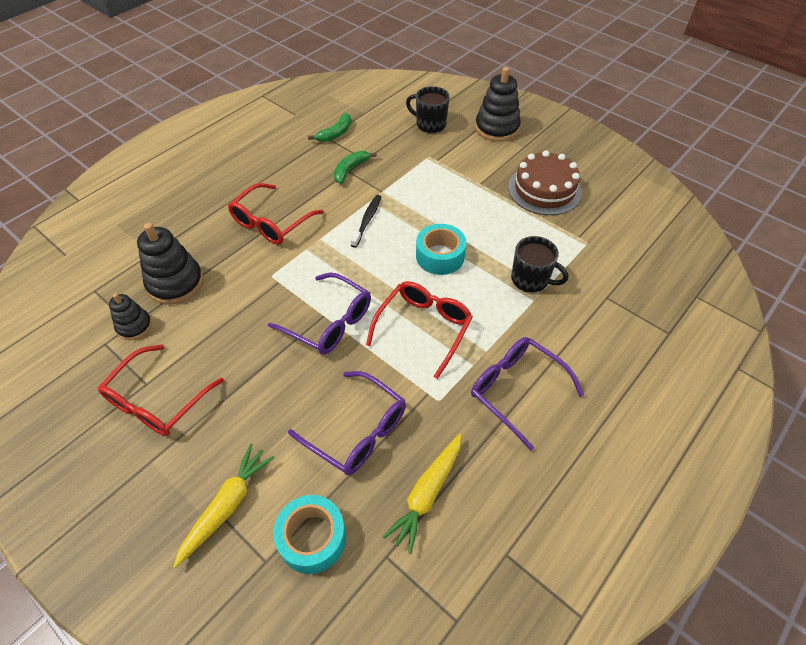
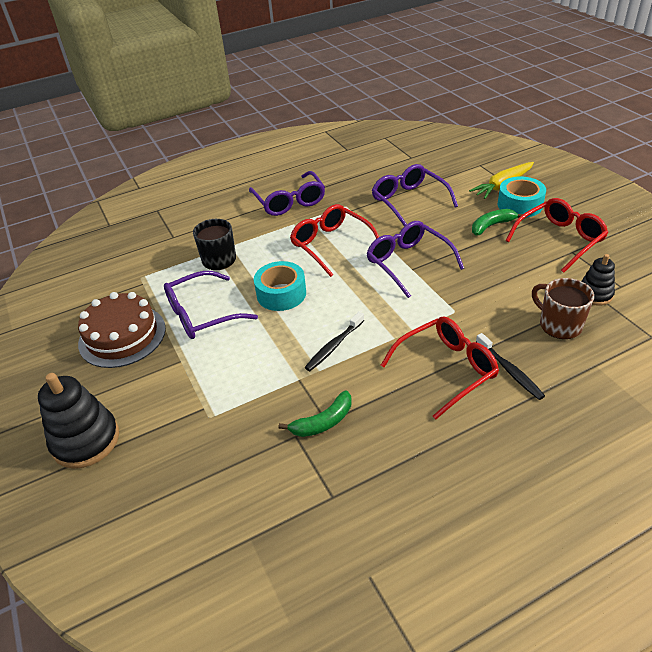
camera: 155 degrees left, 10 degrees down
(175, 283) = (559, 325): black stacking toy -> brown mug
(221, 233) = (510, 371): none -> black toothbrush
(312, 538) = (451, 168): turquoise tape -> turquoise tape (520, 205)
(335, 133) = (317, 501): green banana -> green banana (492, 226)
(423, 328) = (331, 245): red glasses -> red glasses turned 90 degrees clockwise
(427, 494) = (377, 172): yellow carrot -> none
(430, 124) = (166, 477): black mug -> none
(496, 221) = (202, 314): none -> purple glasses

